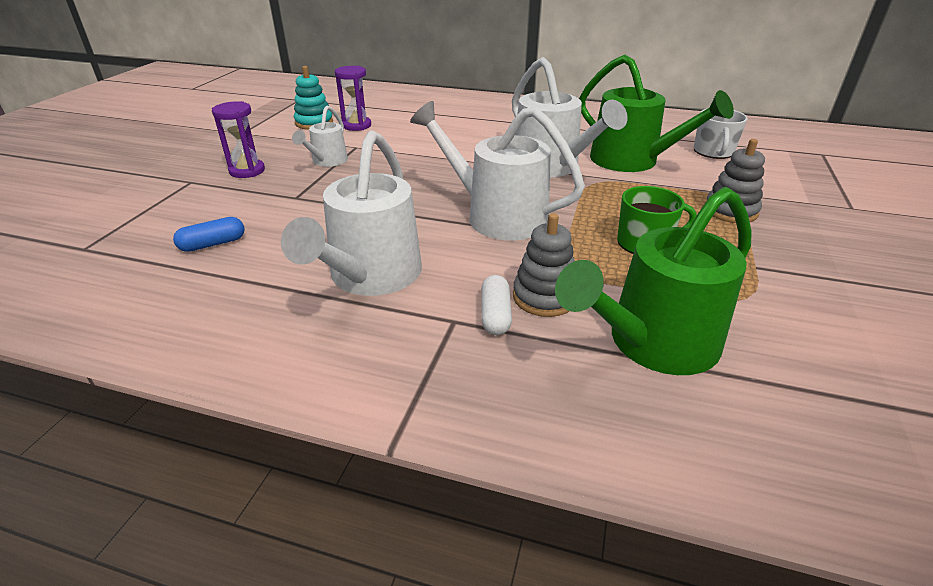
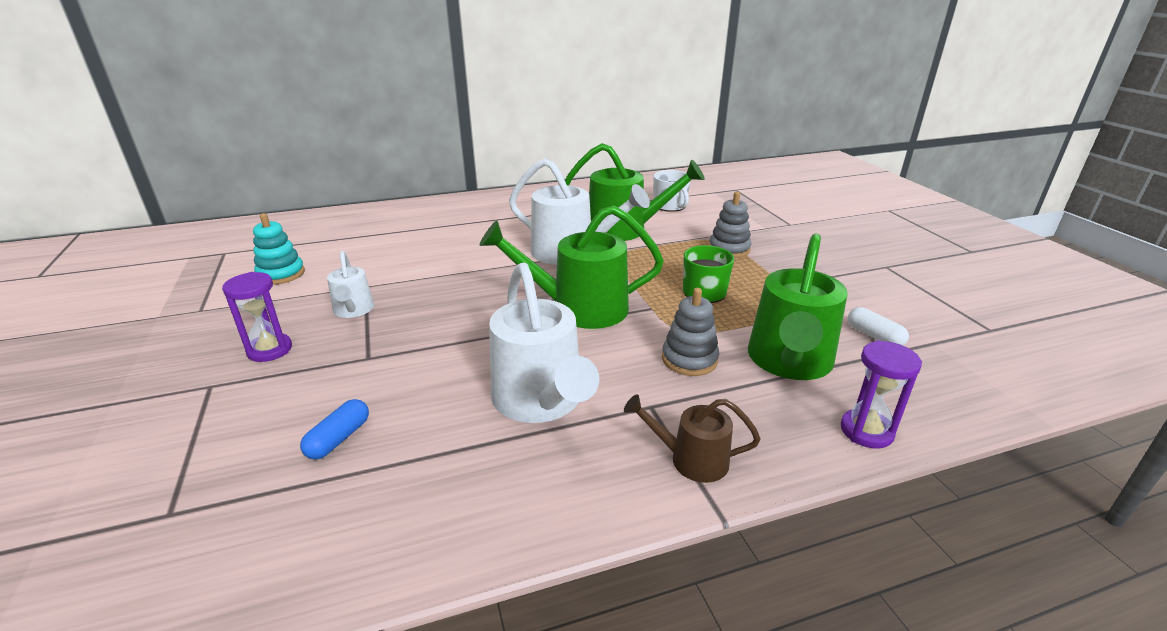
camera: 35 degrees left, 5 degrees down
(357, 125) = (336, 264): purple hourglass -> purple hourglass (866, 431)
(429, 381) = (690, 459): none -> brown watering can
(495, 315) = (673, 388): white capsule -> white capsule (874, 336)
(496, 216) = (578, 308): white watering can -> green watering can

